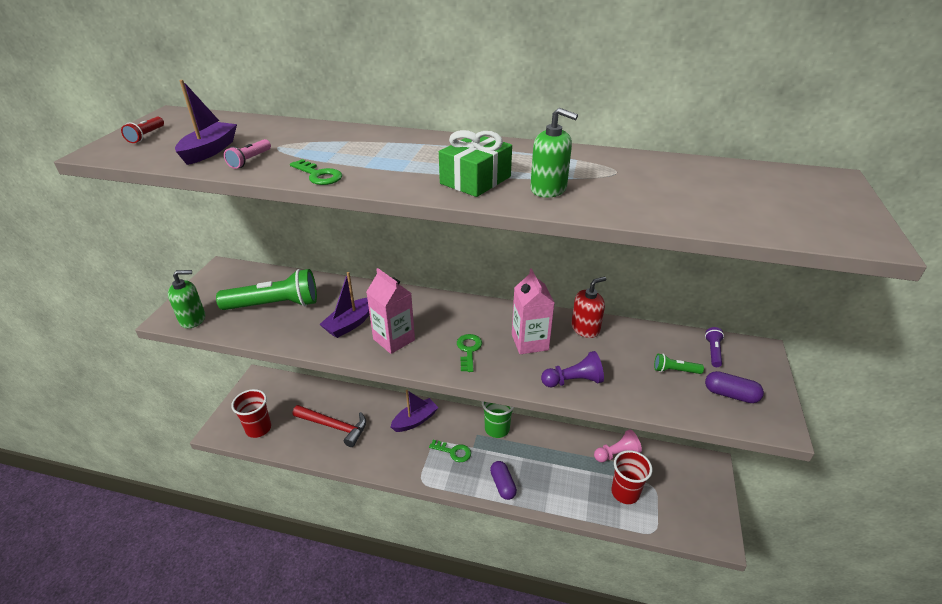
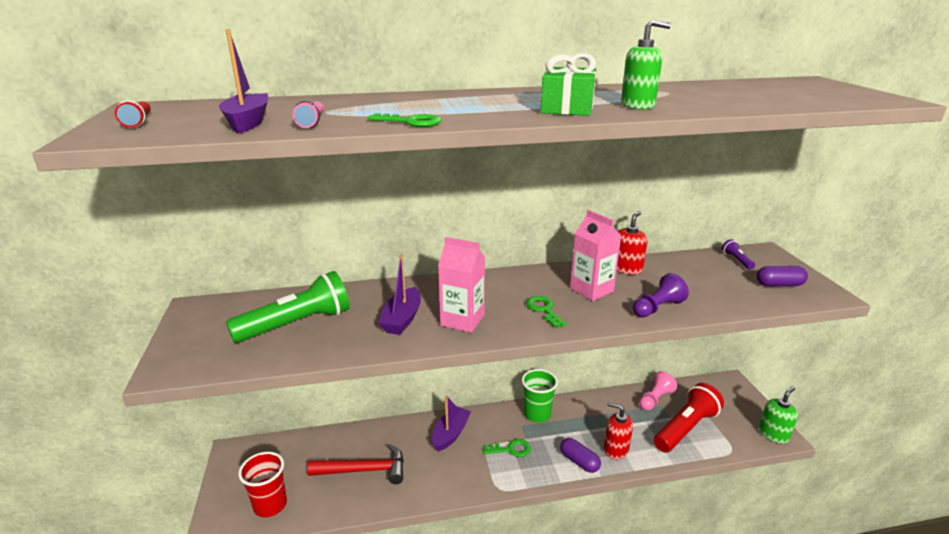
camera: 25 degrees left, 10 degrees down
(193, 319) = (200, 363): green soap dispenser -> green soap dispenser (773, 434)
(543, 487) = (615, 449): none -> red soap dispenser
(625, 493) = (686, 428): red cup -> red flashlight
(675, 370) = (724, 279): green flashlight -> none

